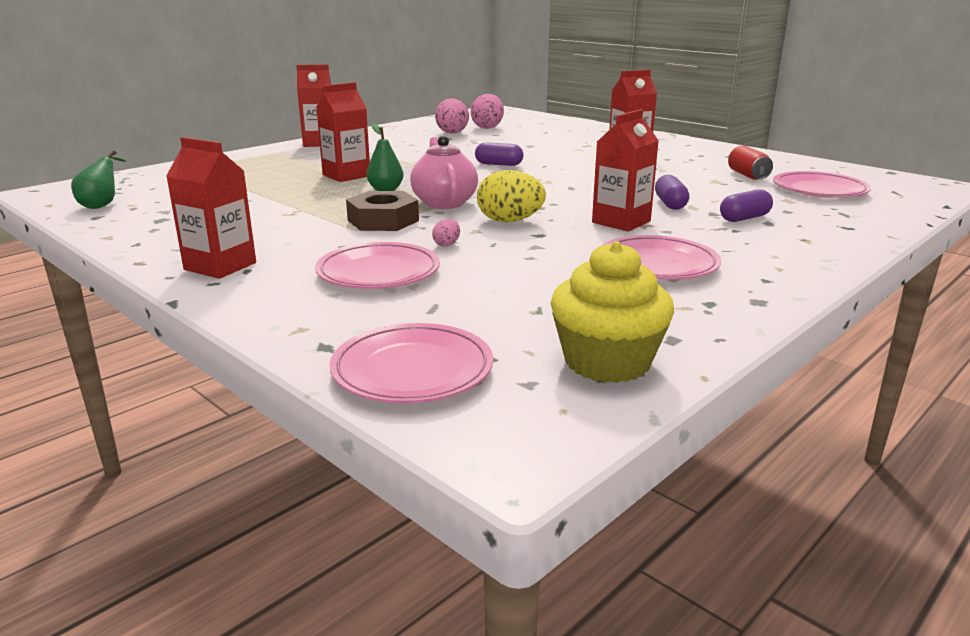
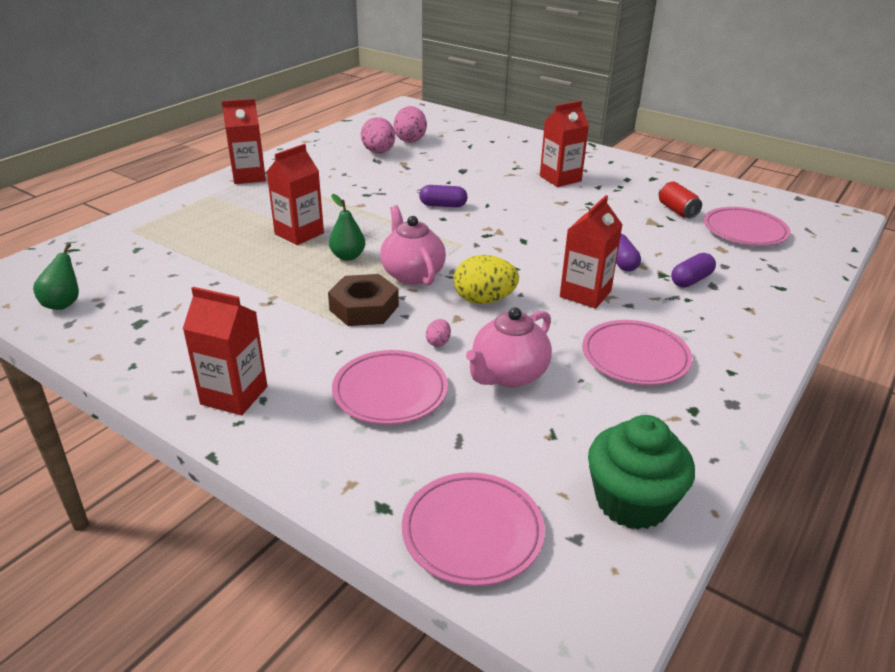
camera: 10 degrees left, 10 degrees up
(510, 268) = (508, 375): none -> pink teapot
(607, 362) = (632, 501): yellow cupcake -> green cupcake

